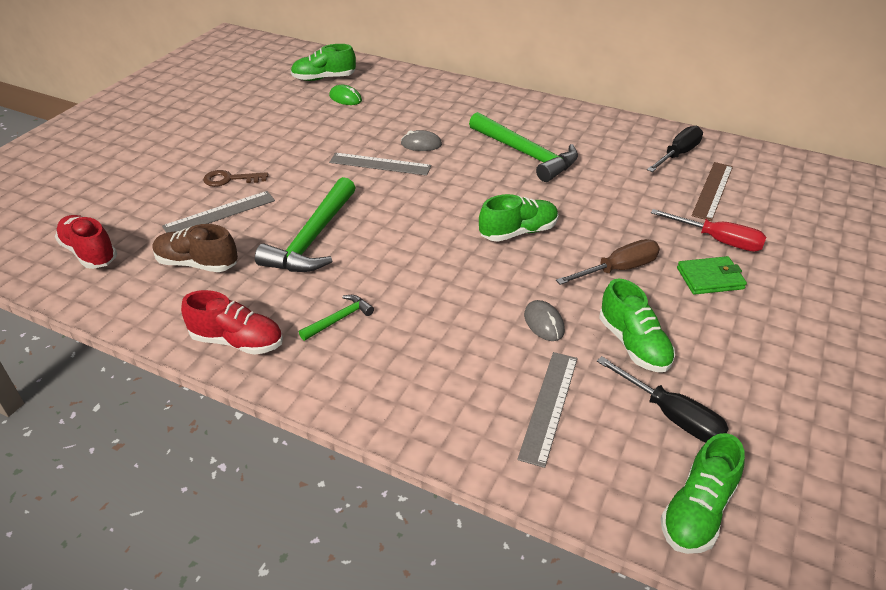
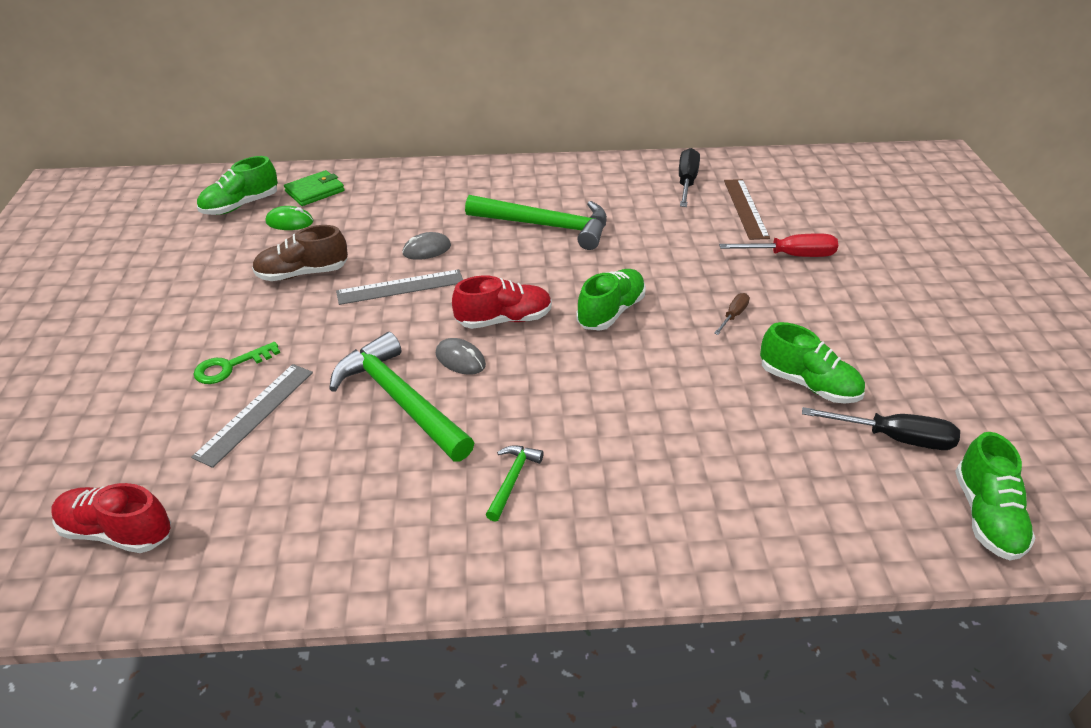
camera: 30 degrees left, 0 degrees up
(197, 264) = (283, 486): brown shoe -> brown shoe (302, 273)
(230, 179) = (230, 366): brown key -> green key
(237, 341) = (419, 557): red shoe -> red shoe (504, 320)
(313, 238) = (400, 400): green hammer -> green hammer turned 150 degrees clockwise
(544, 323) = (715, 396): grey mouse -> grey mouse (460, 359)
(549, 406) = (791, 478): grey ruler -> none
(618, 269) = (733, 315): brown screwdriver -> brown screwdriver, size x0.56
(710, 278) = (814, 294): green wallet -> green wallet (315, 191)

